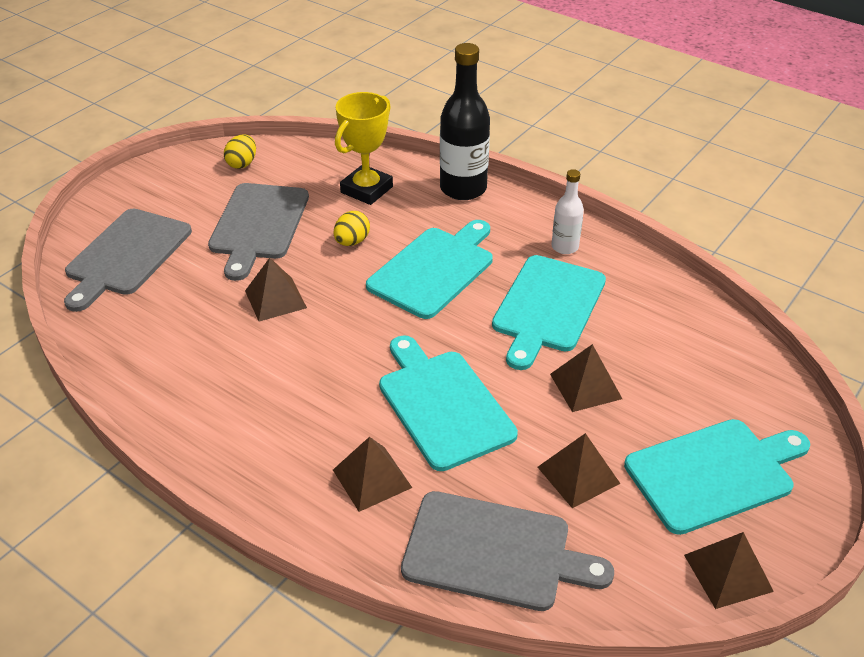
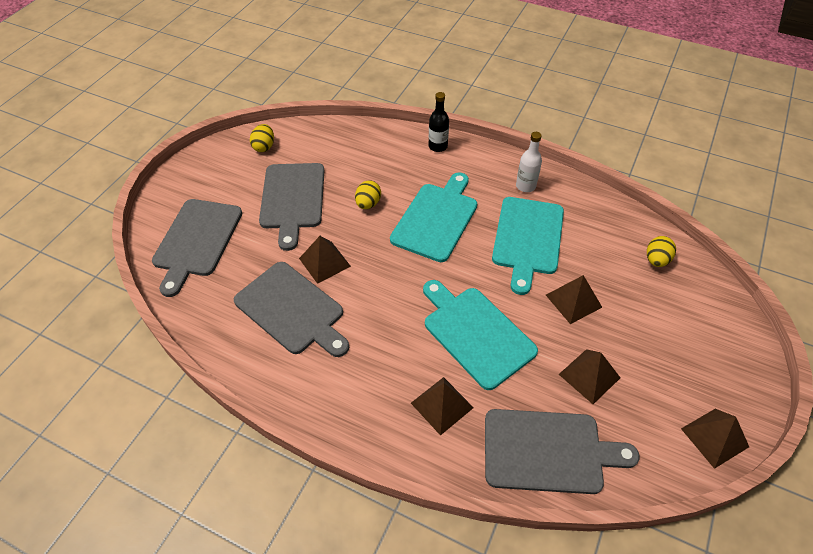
camera: 10 degrees left, 10 degrees up
(218, 346) = (292, 310): none -> grey cutting board
(366, 190) = (366, 157): yellow trophy -> none
(463, 188) = (438, 146): black bottle -> black bottle, size x0.54
(714, 473) = (683, 358): turquoise cutting board -> none
(715, 354) = (656, 260): none -> yellow egg

